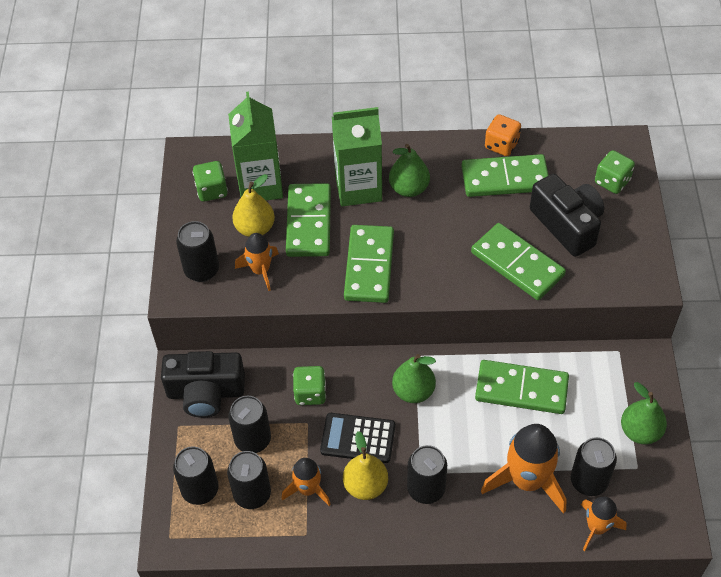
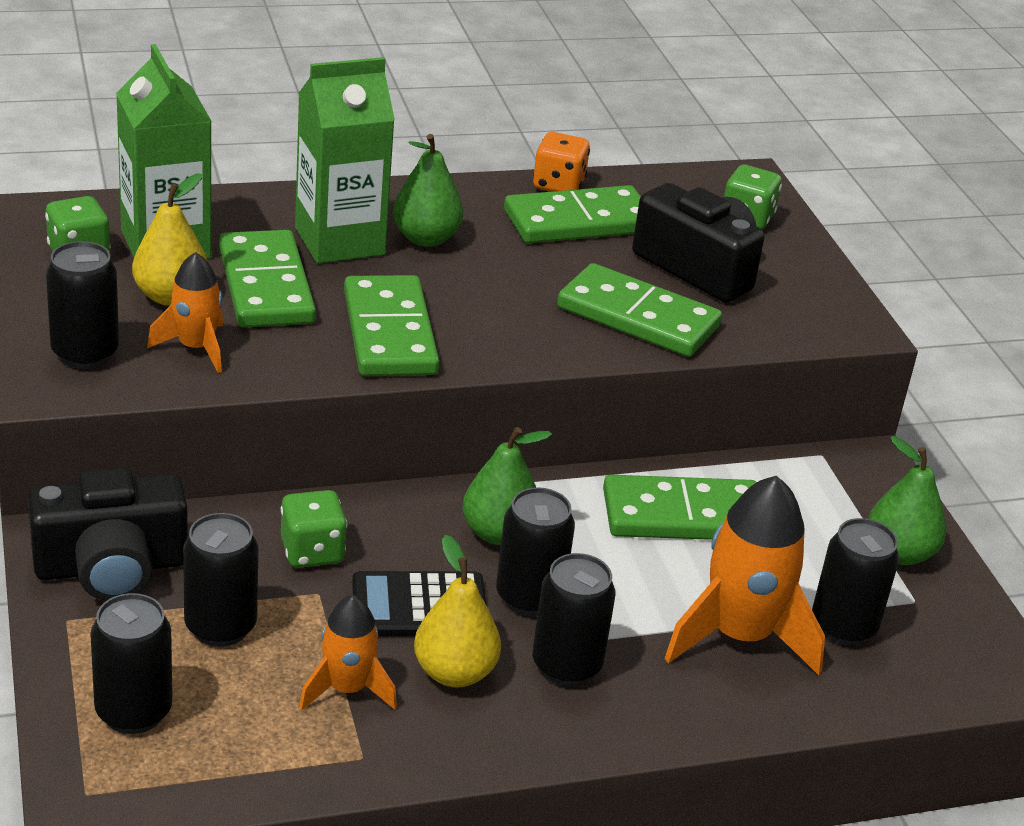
camera: 20 degrees left, 20 degrees down
(252, 494) = (240, 707): black can -> black can (529, 597)
(597, 527) = (883, 688): orange rocket -> none

